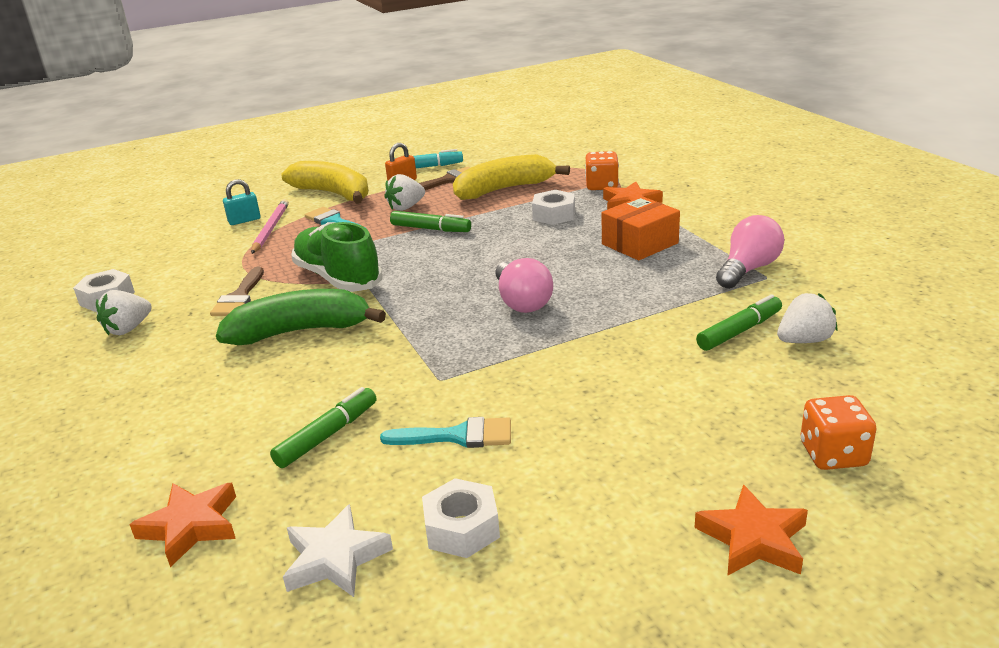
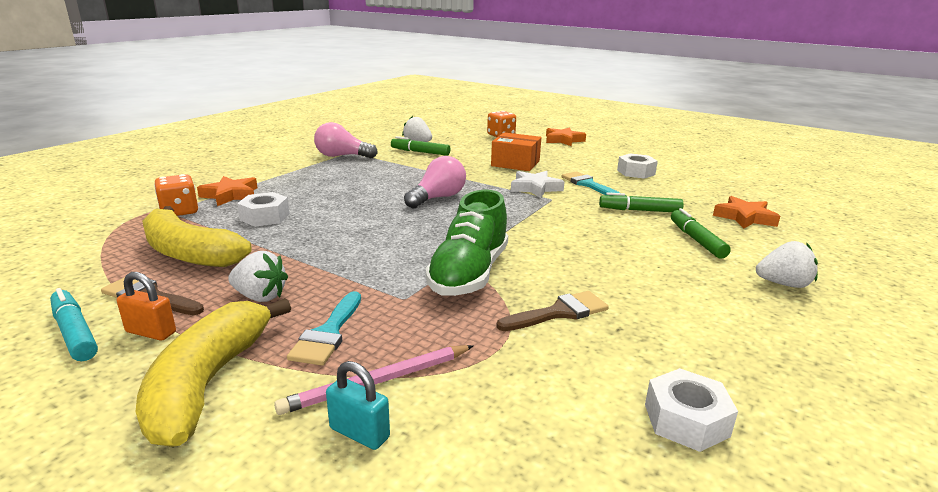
camera: 125 degrees left, 5 degrees down
(128, 329) = (693, 352): white strawberry -> white strawberry (783, 284)
(300, 331) = (567, 257): green banana -> none
(335, 558) = (692, 186): white star -> white star (535, 188)
(430, 229) = (323, 263): green marker -> green marker (696, 240)
(640, 243) = (316, 182): orange box -> orange box (515, 163)

